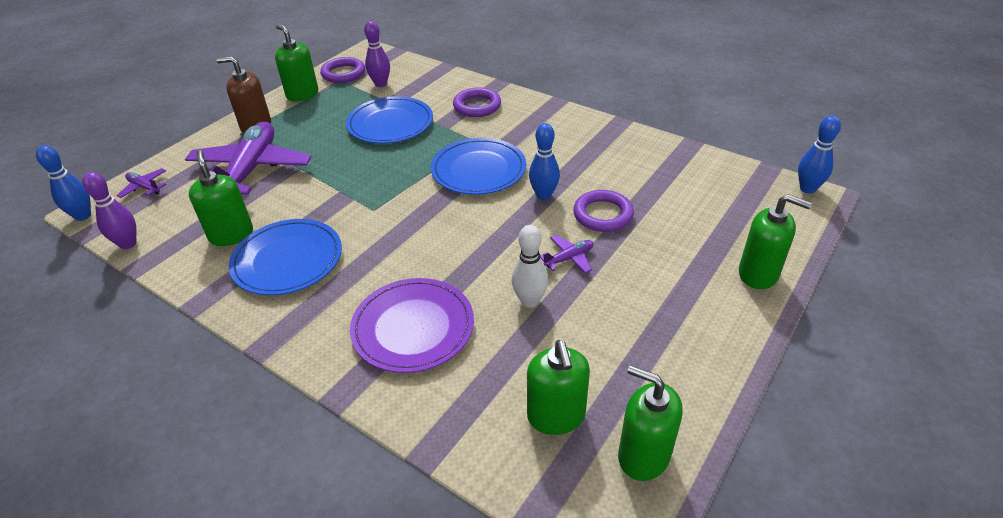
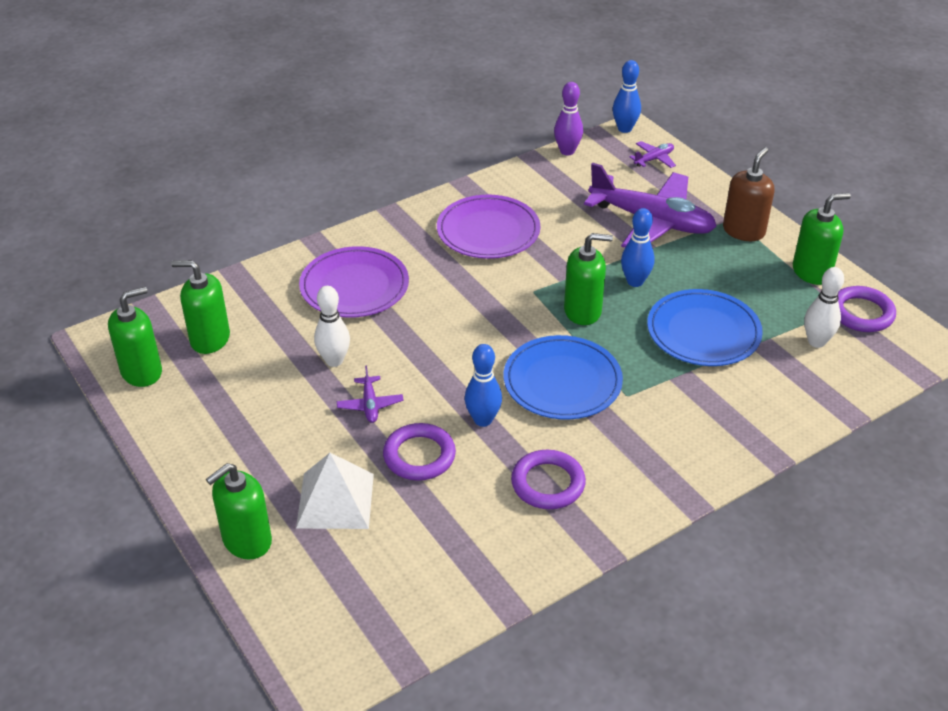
camera: 110 degrees right, 0 degrees up
(231, 235) = (546, 203): green soap dispenser -> green soap dispenser (582, 311)
(287, 260) = (488, 231): blue plate -> purple plate
(380, 84) = (816, 342): purple bowling pin -> white bowling pin
(477, 106) = (715, 418): purple ring -> purple ring (548, 483)
(679, 242) = (335, 500): none -> white pyramid
(807, 189) = (341, 682): blue bowling pin -> blue bowling pin (635, 281)

